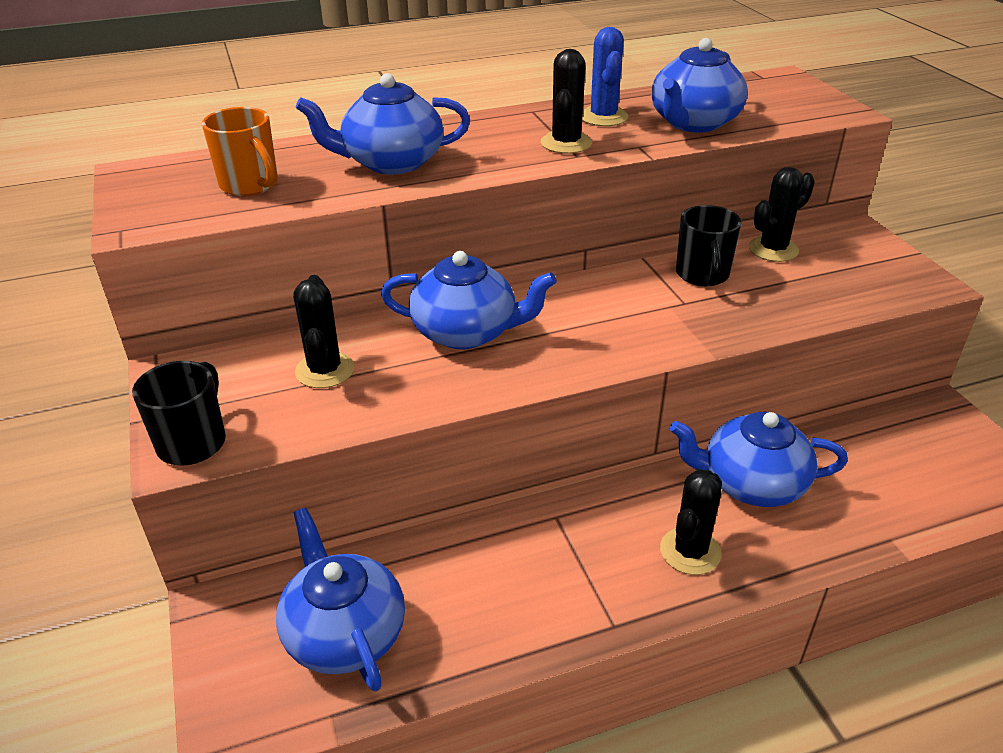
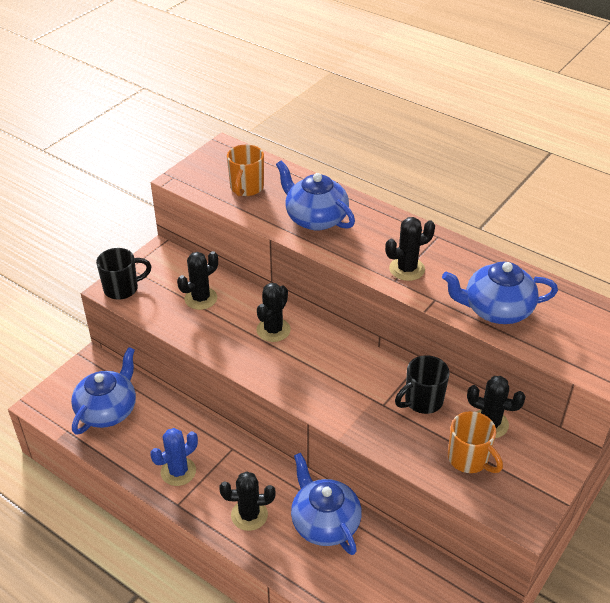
camera: 55 degrees right, 5 degrees up
(466, 332) = (273, 330): blue teapot -> black cactus
(603, 117) = (461, 268): blue cactus -> blue cactus (178, 471)
(817, 281) = (469, 459): none -> orange mug

